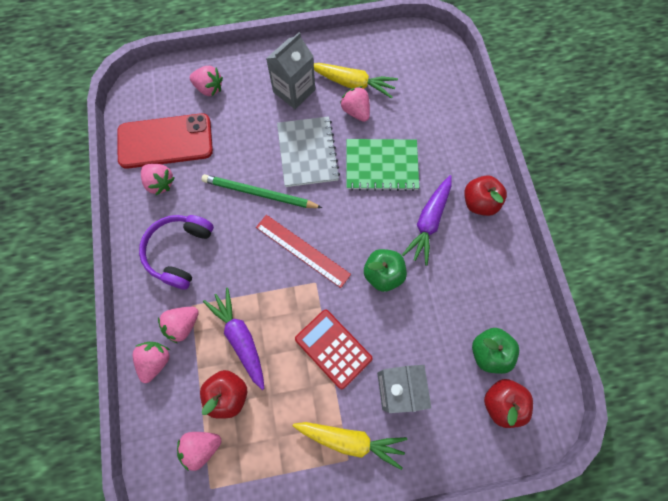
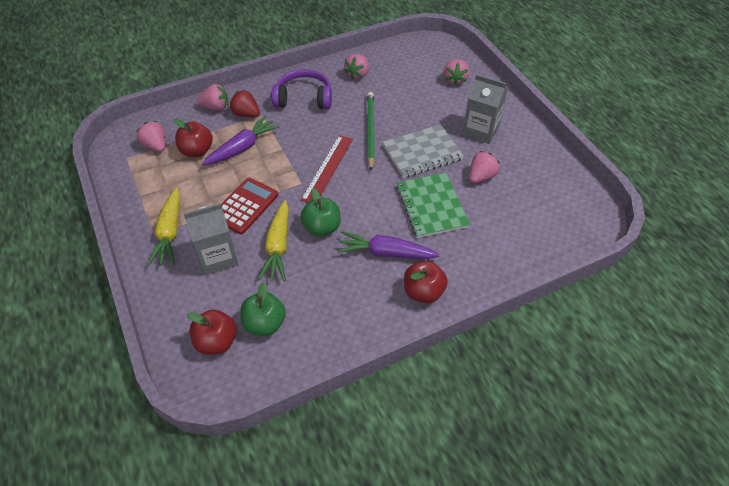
camera: 75 degrees right, 20 degrees down
(165, 141) = (395, 68): red phone -> none
(183, 325) = (246, 114): pink strawberry -> red strawberry
(353, 84) = (510, 169): yellow carrot -> yellow carrot (278, 247)

